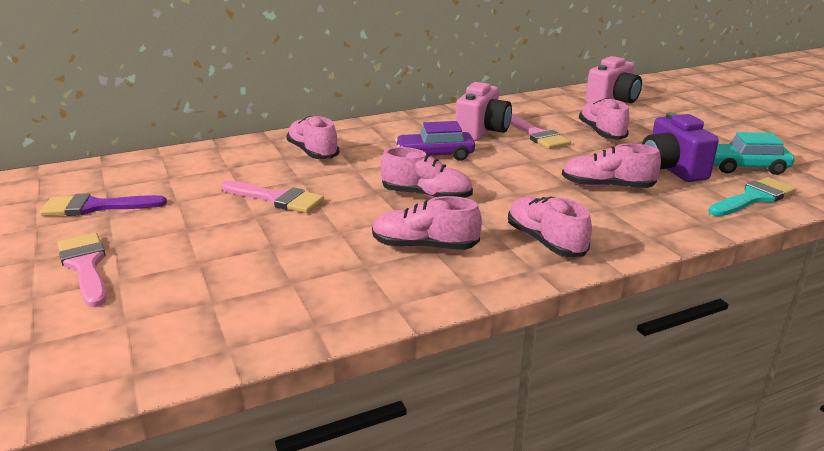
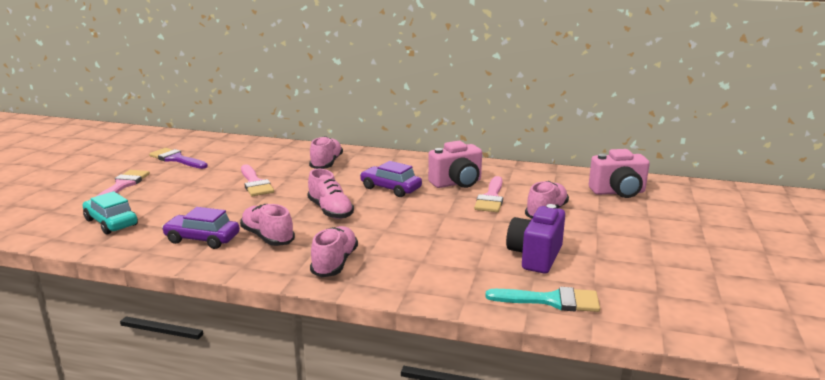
camera: 40 degrees right, 5 degrees down
(356, 280) = (202, 239): none -> purple car
(607, 187) = (455, 248): pink shoe -> none
(744, 167) = (605, 278): turquoise car -> turquoise car (111, 222)

